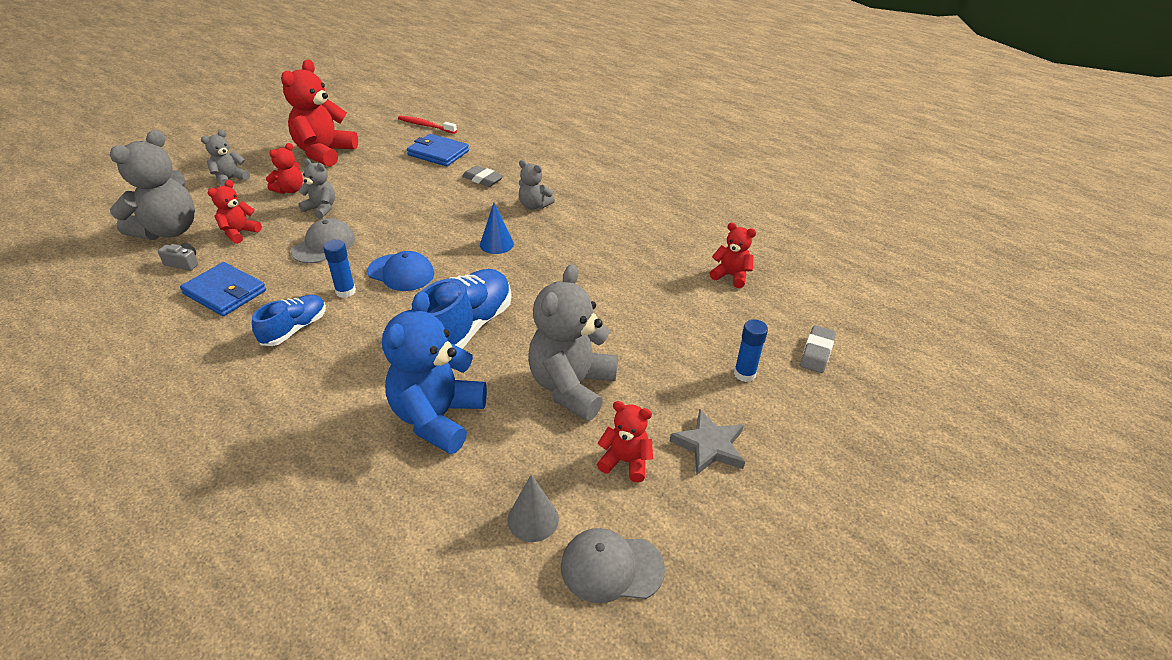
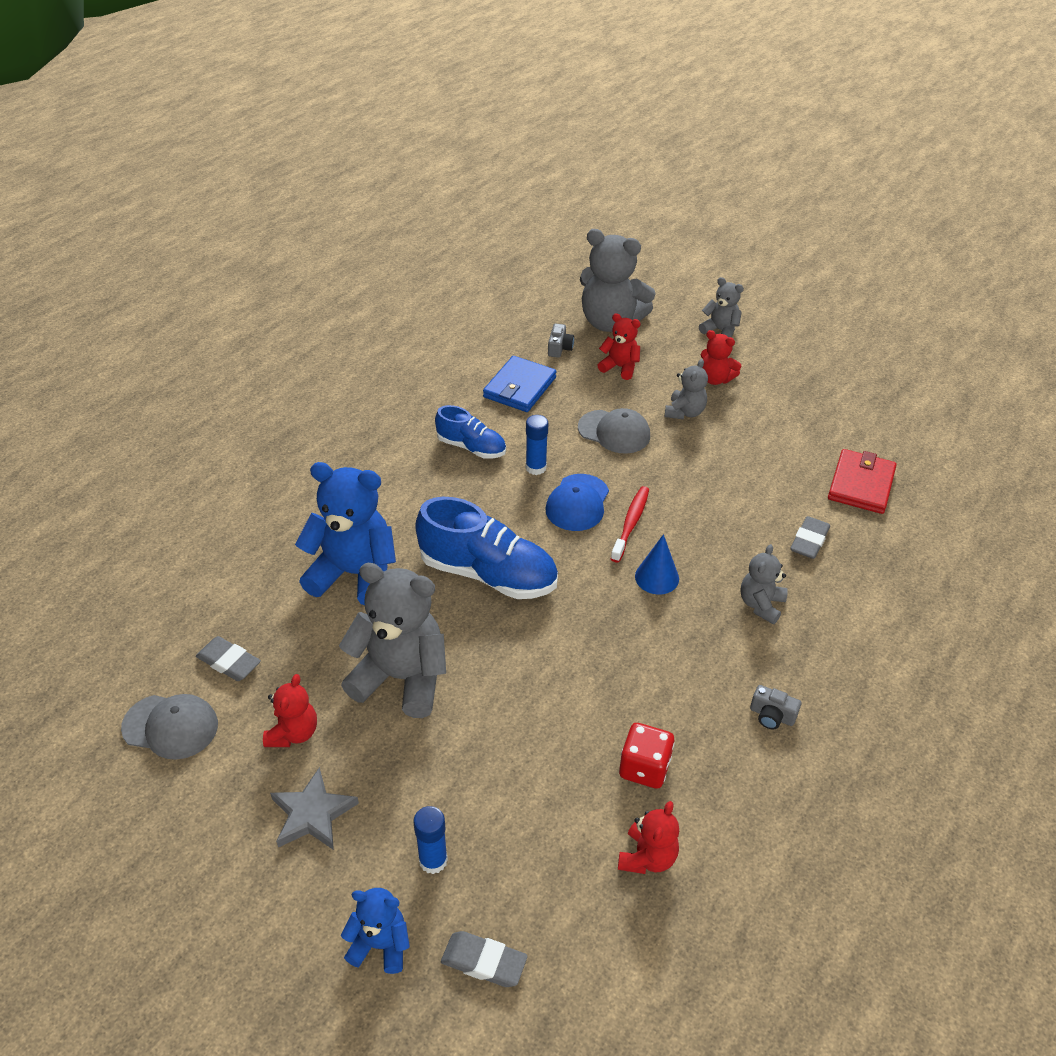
camera: 85 degrees right, 5 degrees up
(324, 153) = (811, 383): red teddy bear -> none
(426, 126) = (933, 458): red toothbrush -> red toothbrush (630, 524)
(438, 153) = (861, 484): blue wallet -> red wallet
(533, 519) = (229, 662): grey cone -> grey eraser
(611, 567) = (170, 726): grey cap -> grey cap turned 105 degrees clockwise
(625, 215) = (772, 715): none -> grey camera
(664, 269) = (644, 768): none -> red dice
(815, 404) = (380, 944): none -> blue teddy bear

